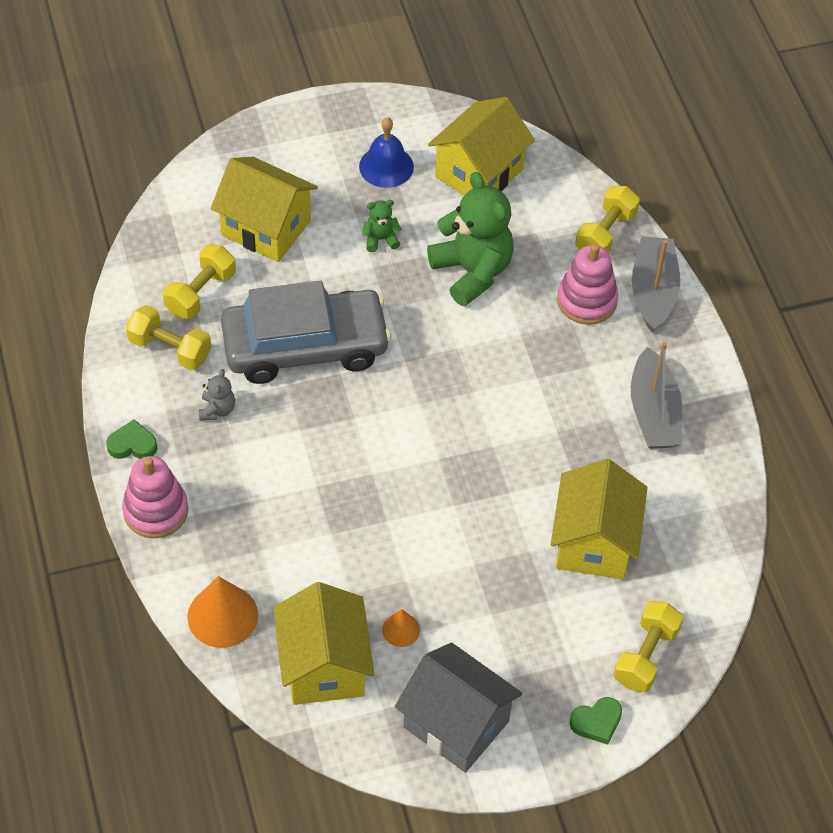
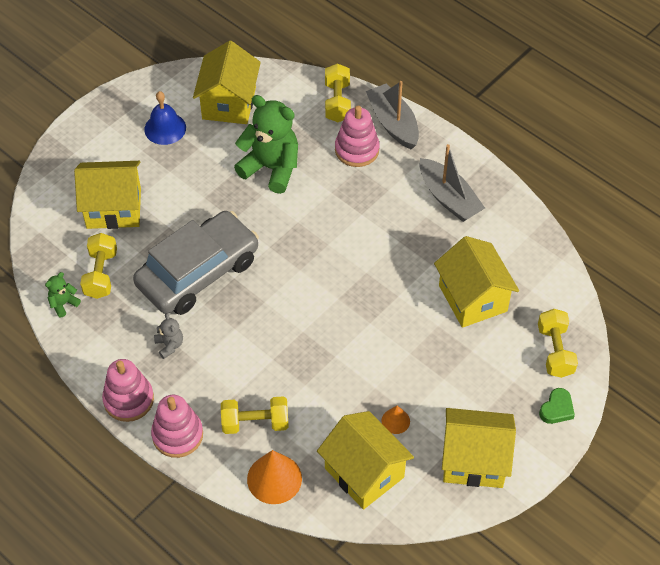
camera: 30 degrees left, 0 degrees up
(132, 444) = (128, 400): green heart -> pink stacking toy
(170, 349) = (107, 322): yellow dumbbell -> yellow dumbbell (255, 423)
(380, 239) = (196, 177): green teddy bear -> green teddy bear (63, 304)
(456, 724) = (474, 460): grey house -> yellow house

